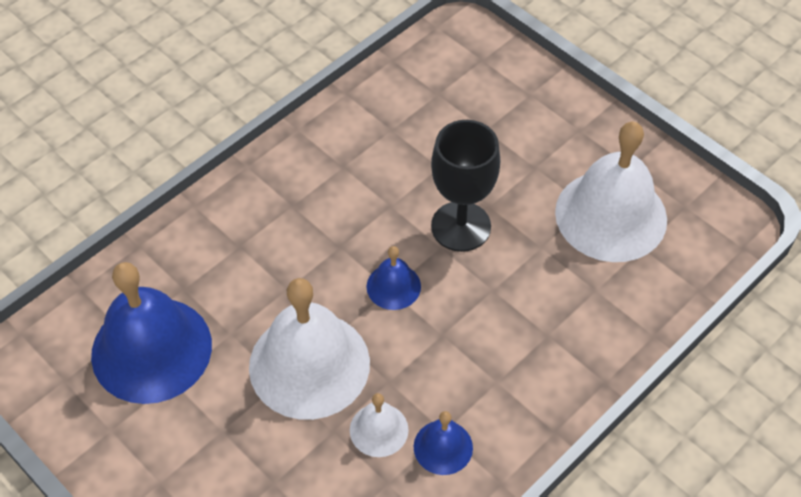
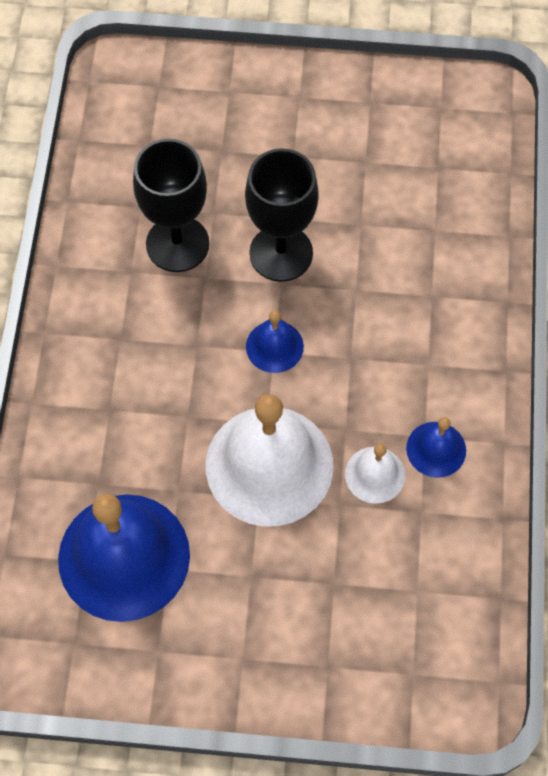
camera: 40 degrees left, 10 degrees up
(392, 170) = (177, 244): none -> black goblet
(611, 215) = (391, 156): white bell -> none

